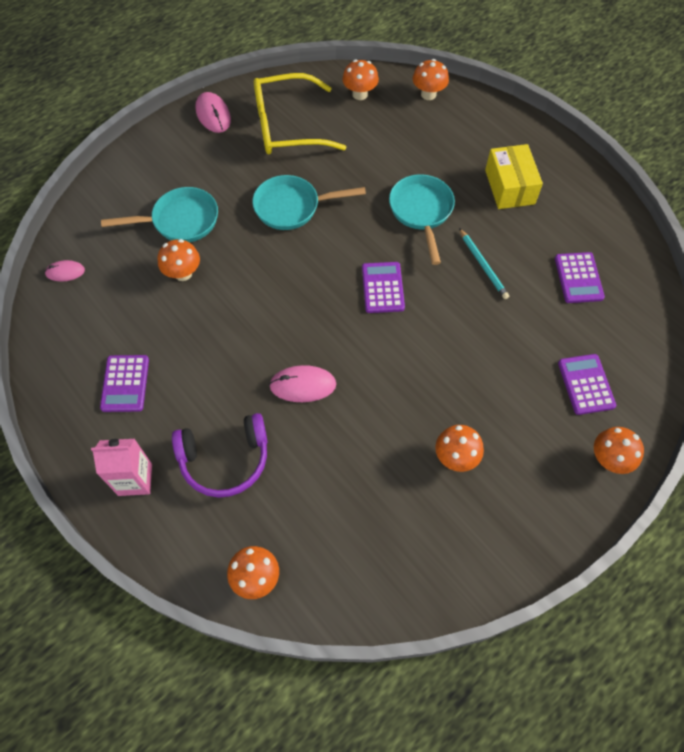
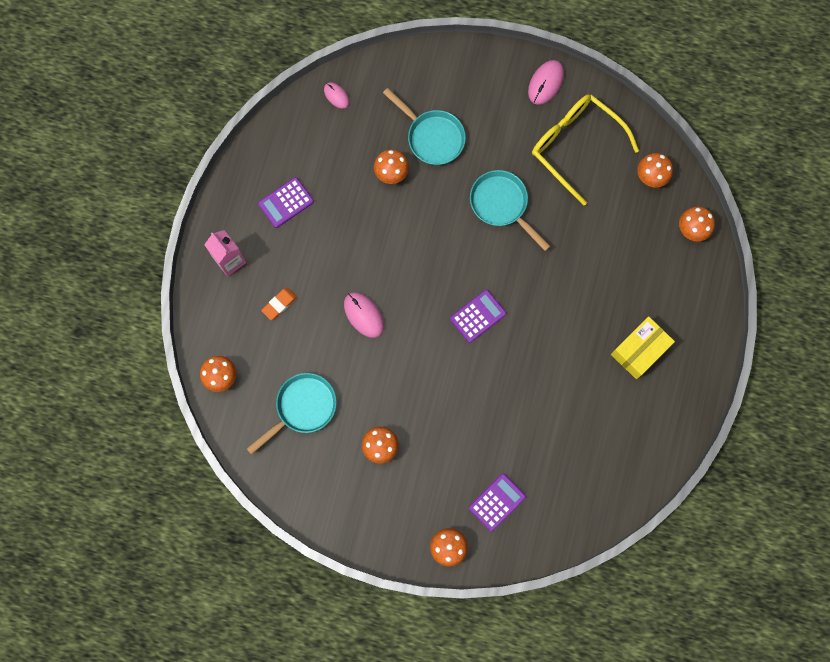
camera: 55 degrees right, 15 degrees up
(225, 459) = (279, 304): purple headphones -> orange eraser
(421, 212) = (566, 300): turquoise pan -> turquoise pan (302, 408)
(483, 265) = (549, 374): turquoise pencil -> none
(578, 278) = (587, 449): purple calculator -> none

